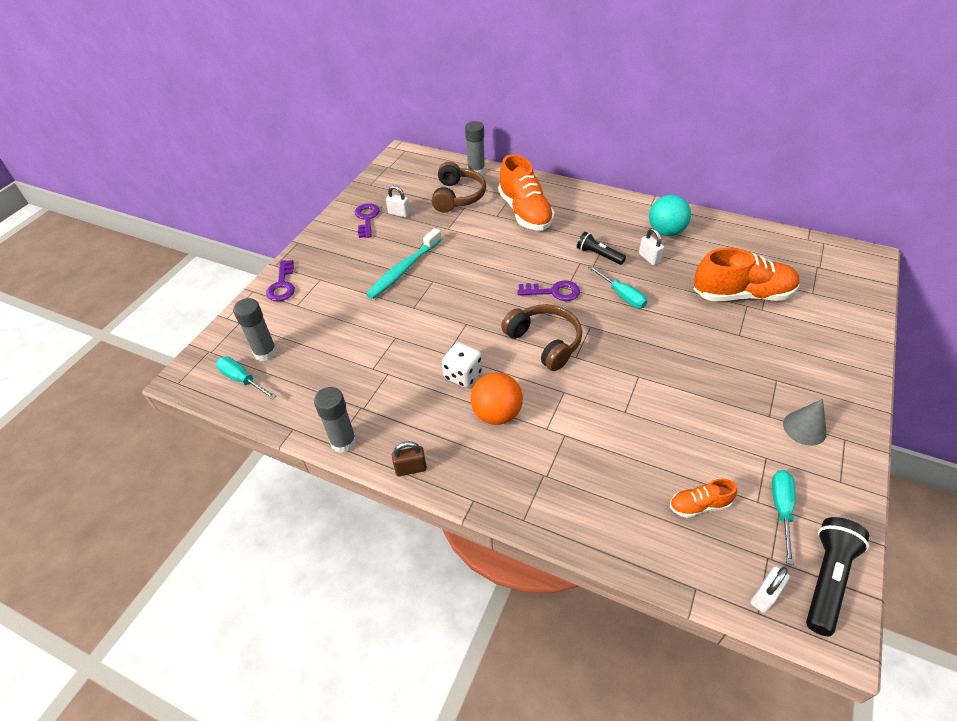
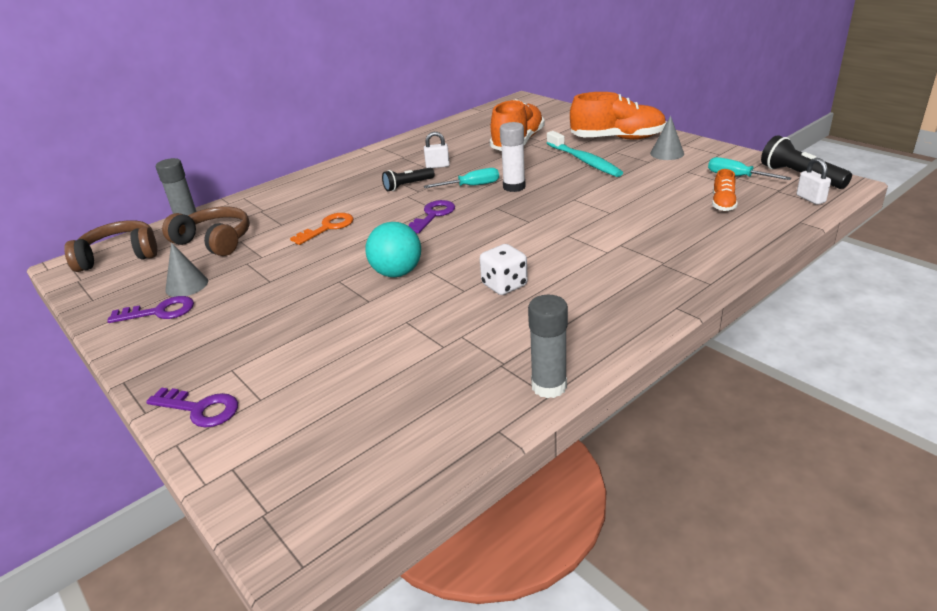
camera: 65 degrees left, 15 degrees down
(242, 379) = (364, 476): turquoise screwdriver -> none
(265, 352) = (328, 443): grey glue stick -> none
(367, 218) = (160, 312): purple key -> purple key turned 150 degrees clockwise
(399, 213) = (186, 285): white padlock -> grey cone
(404, 269) = (295, 297): turquoise toothbrush -> turquoise toothbrush (584, 161)
(411, 468) = (616, 340): brown padlock -> none
(497, 414) = (572, 274): orange ball -> none
(503, 241) = (328, 227): none -> orange key
(525, 212) = (298, 208): orange shoe -> orange shoe (617, 139)
(544, 342) = (497, 232): brown headphones -> brown headphones (119, 256)
(638, 325) = (514, 187): none -> white glue stick
(666, 231) = (412, 153): turquoise ball -> turquoise ball (397, 273)

